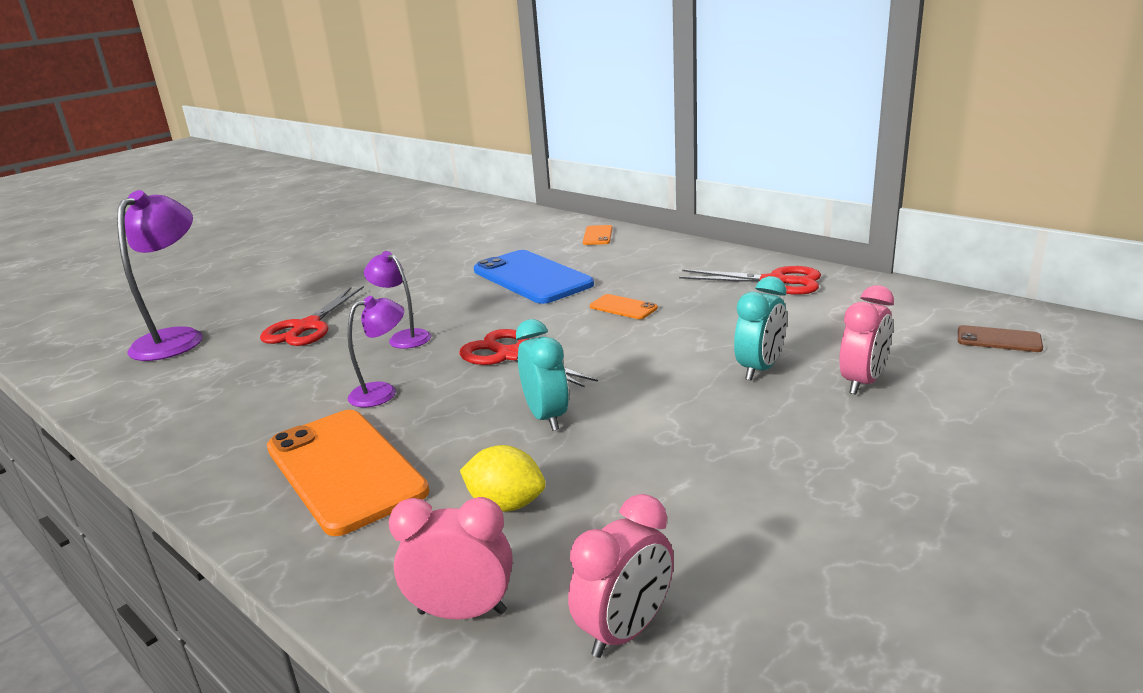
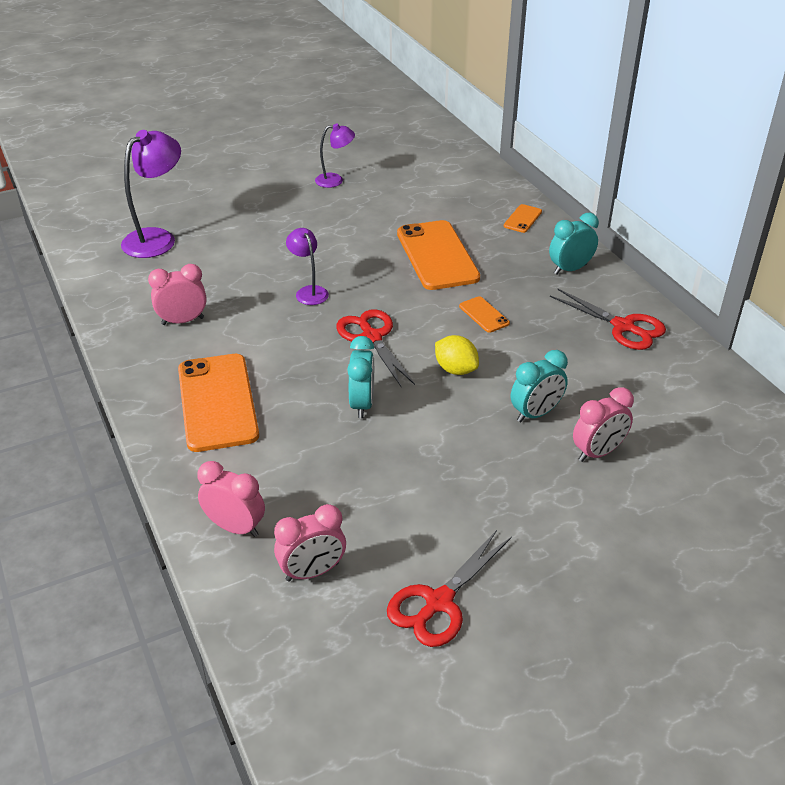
camera: 20 degrees right, 15 degrees up
(249, 402) = (183, 321): none -> pink clock
(307, 327) = (248, 256): red scissors -> red scissors (439, 602)
(382, 392) = (269, 342): purple lamp -> purple lamp (335, 180)
(506, 504) = (297, 465): yellow lemon -> yellow lemon (455, 369)
(532, 278) = (437, 255): blue phone -> orange phone
(679, 256) = (570, 269): none -> turquoise clock
(998, 340) = (739, 450): brown phone -> none

